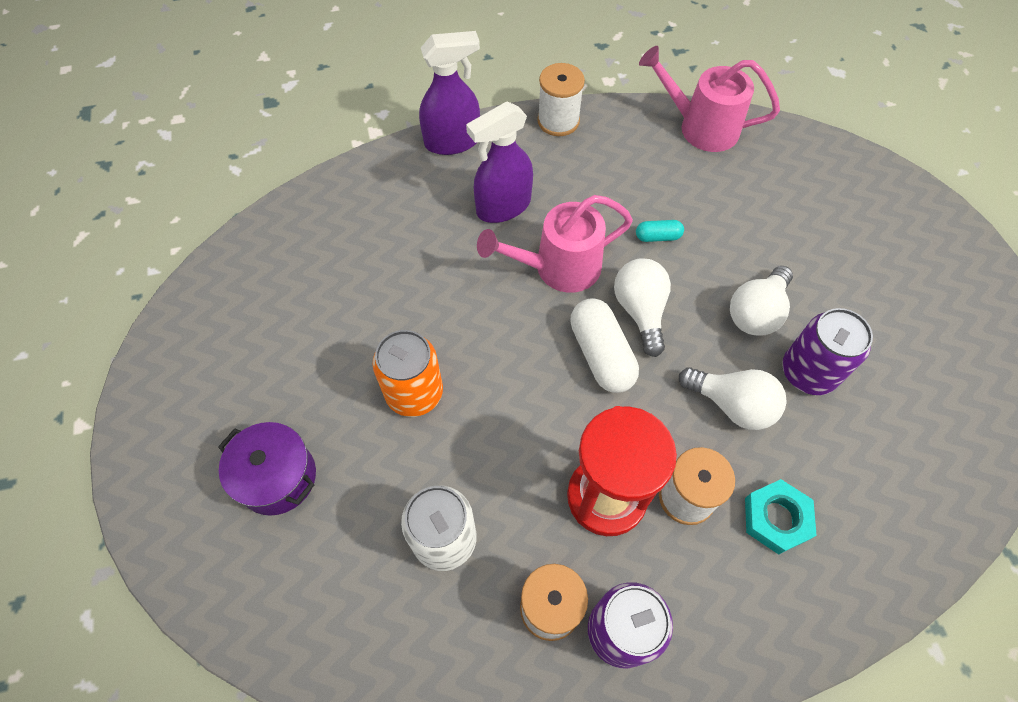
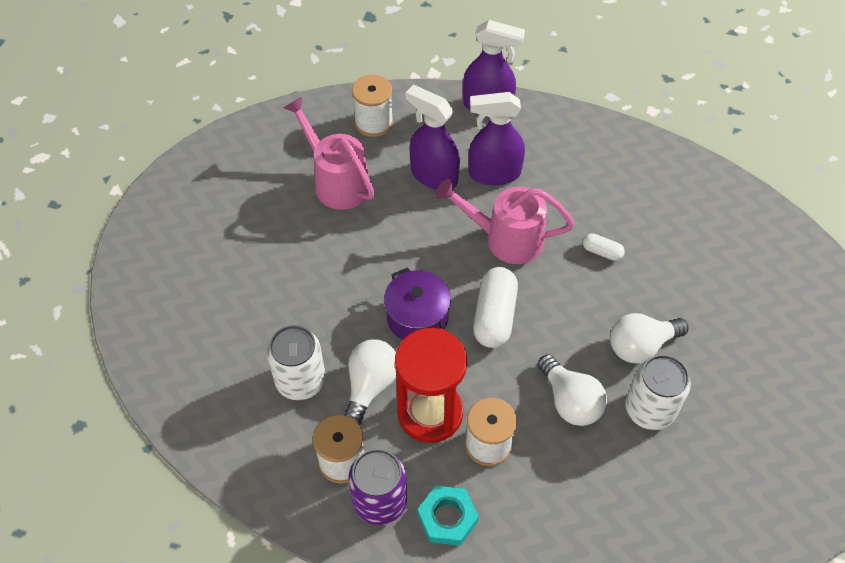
camera: 30 degrees right, 5 degrees down
(277, 477) = (217, 285): purple pot -> purple pot (417, 317)
(414, 393) = (341, 275): orange can -> none
(443, 237) = (433, 175): none -> purple spray bottle
(558, 121) = (584, 126): white spool -> white spool (373, 122)
(640, 311) = (547, 300): white light bulb -> white light bulb (370, 386)
(657, 236) = (602, 252): turquoise capsule -> white capsule
(699, 127) = (702, 182): pink watering can -> pink watering can (336, 181)
(776, 518) = (545, 494): turquoise nut -> turquoise nut (447, 518)
(808, 372) = (649, 409): purple can -> white can

